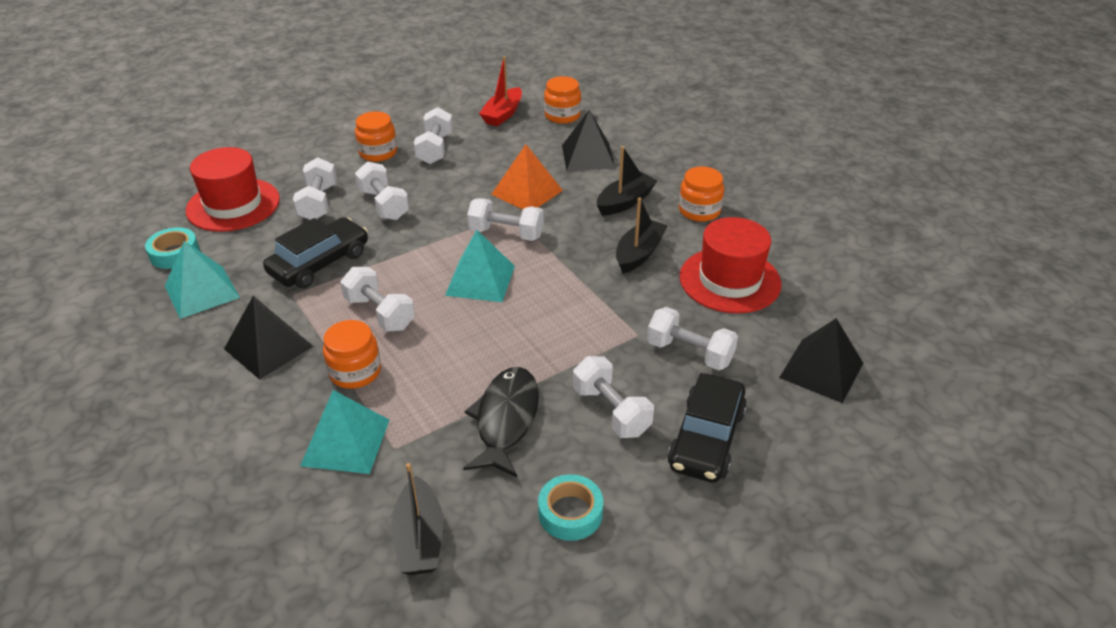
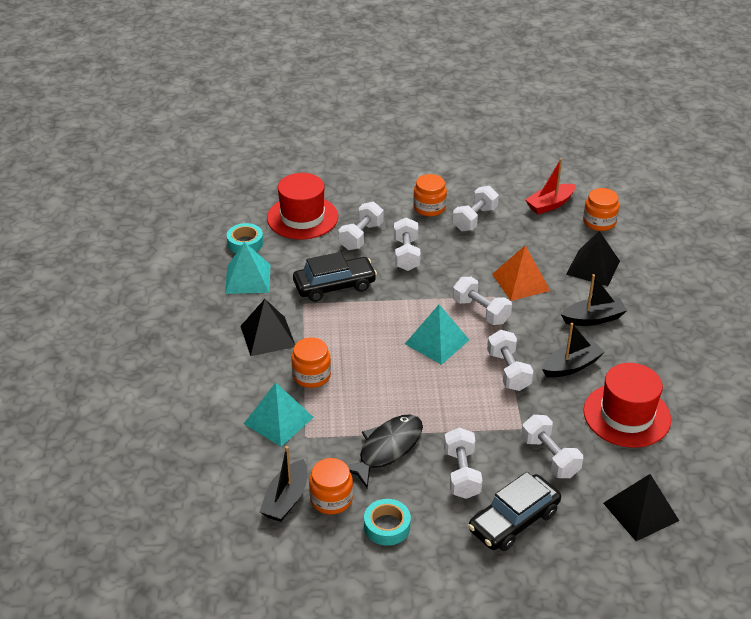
camera: 30 degrees right, 0 degrees up
(380, 313) = (352, 340): white dumbbell -> white dumbbell (508, 371)
(699, 211) = (649, 348): orange jar -> orange jar (331, 499)

